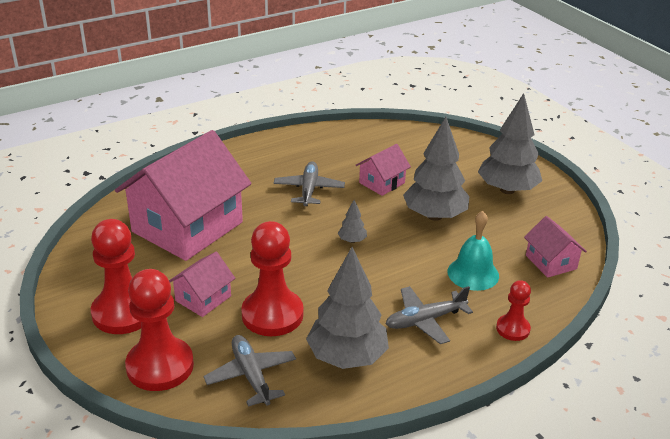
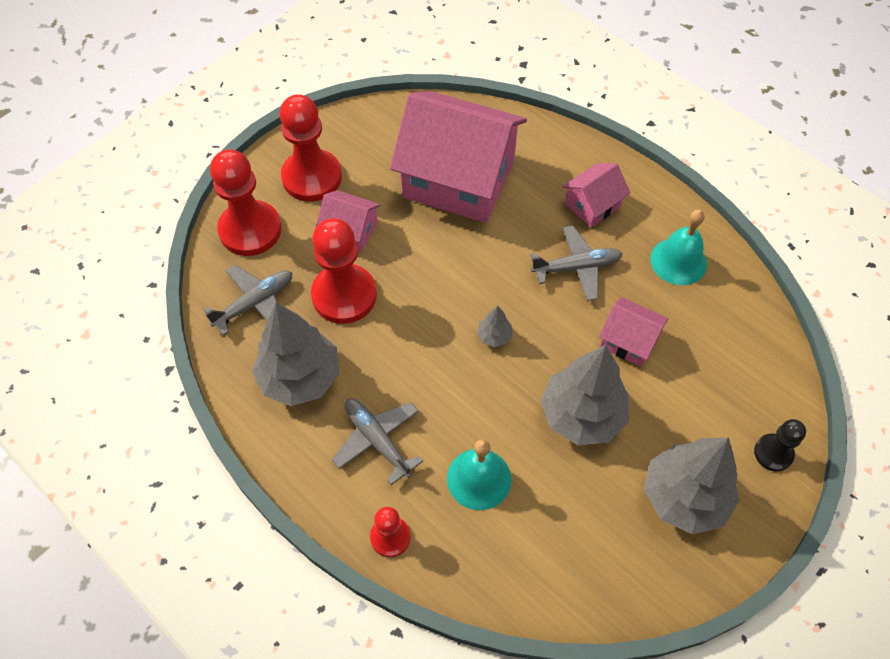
camera: 75 degrees right, 25 degrees up
(326, 148) = (678, 261): none -> turquoise bell
(484, 151) = (773, 453): none -> black pawn
(551, 262) = (536, 571): pink house -> pink house (592, 205)

